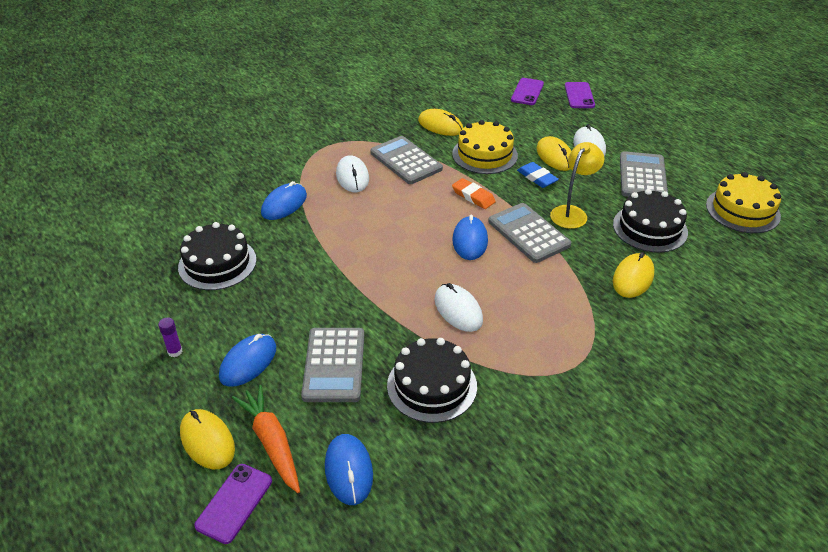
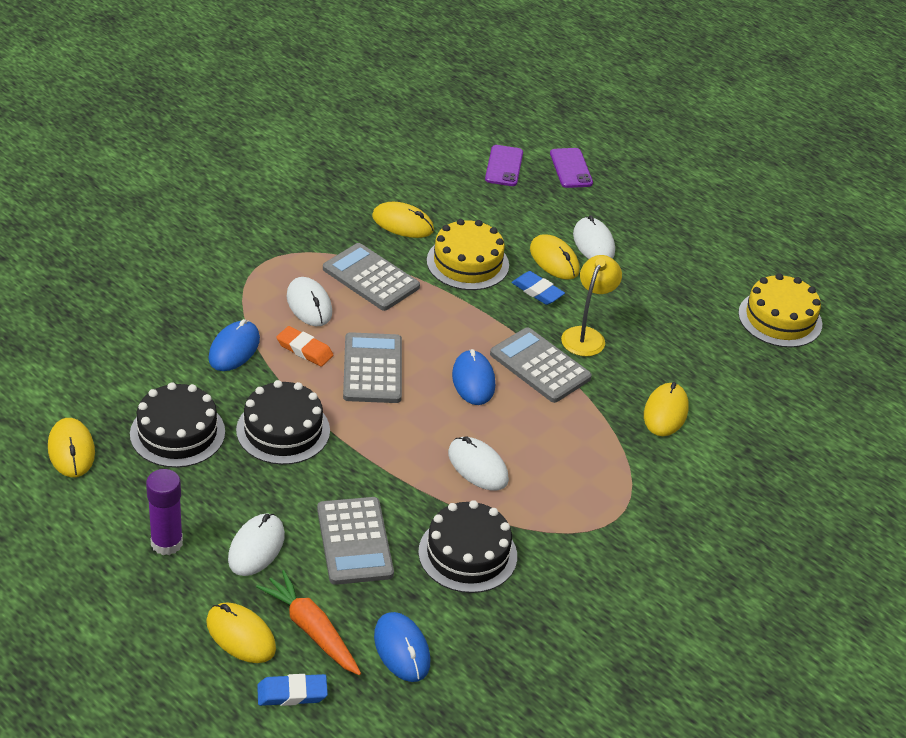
camera: 15 degrees left, 0 degrees up
(129, 270) = (71, 450): none -> yellow mouse
(175, 351) = (167, 543): purple glue stick -> purple glue stick, size x1.88
(234, 503) = (292, 693): purple phone -> blue eraser
(248, 362) = (256, 547): blue mouse -> white mouse
(473, 196) = (465, 322): orange eraser -> orange eraser (304, 349)
(642, 176) = (662, 281): grey calculator -> grey calculator (372, 369)
(650, 228) = (678, 349): black cake -> black cake (283, 430)

